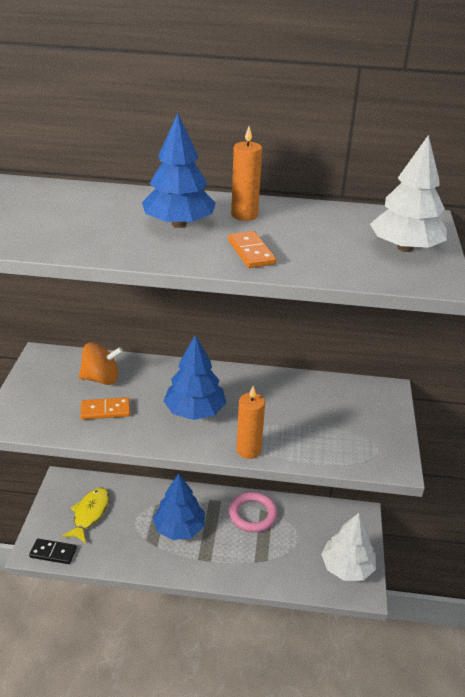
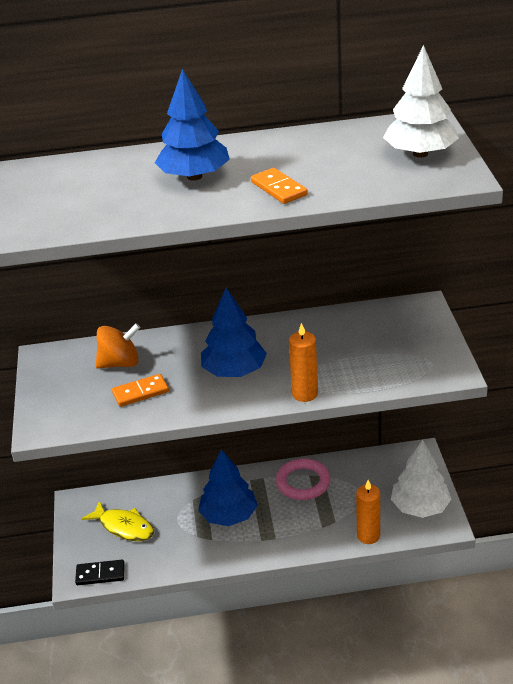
camera: 10 degrees left, 0 degrees up
(90, 514) = (124, 527): yellow fish -> yellow fish turned 120 degrees clockwise
(244, 215) = (253, 154): orange candle -> orange candle (368, 536)

